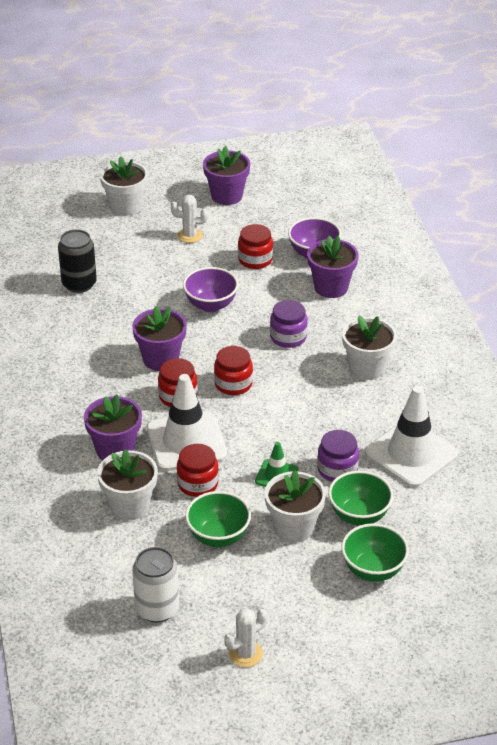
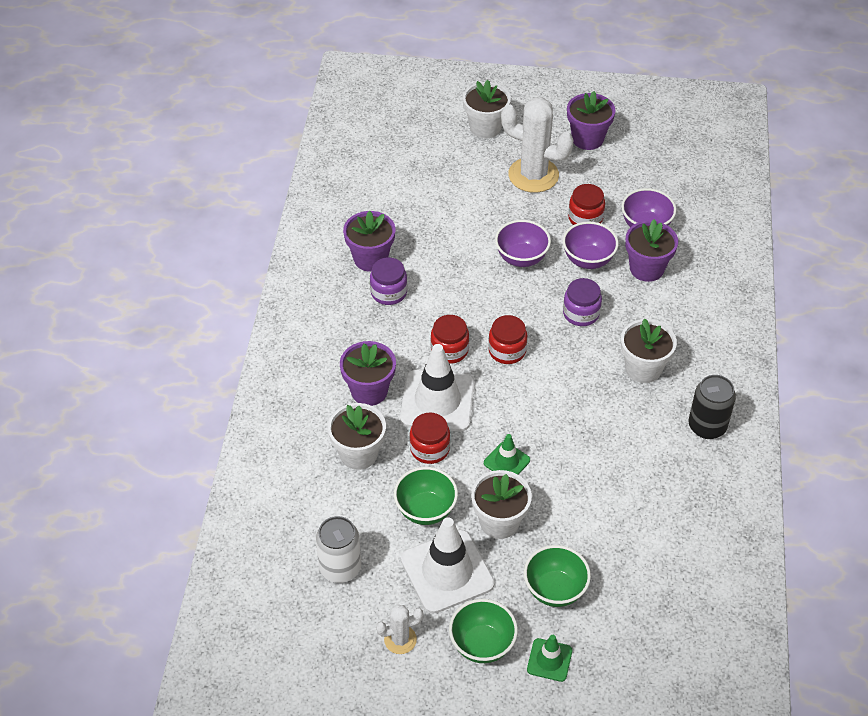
camera: 20 degrees right, 10 degrees up
(79, 284) = (407, 203): black can -> black can (707, 426)
(161, 359) = (450, 305): purple flower pot -> purple flower pot (370, 259)
(190, 235) = (533, 175): white cactus -> white cactus, size x2.00
(274, 293) = (588, 260): none -> purple bowl
(337, 469) = (567, 472): purple jar -> purple jar (389, 292)
(359, 515) = (566, 527): green bowl -> green bowl (482, 645)
(396, 630) = (549, 660): none -> green traffic cone
(411, 454) = (646, 476): white traffic cone -> white traffic cone (447, 571)

